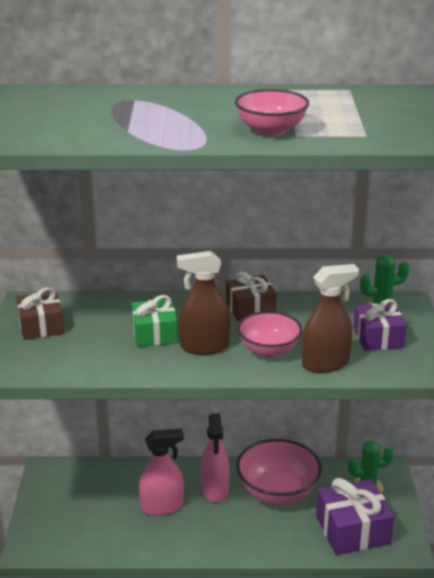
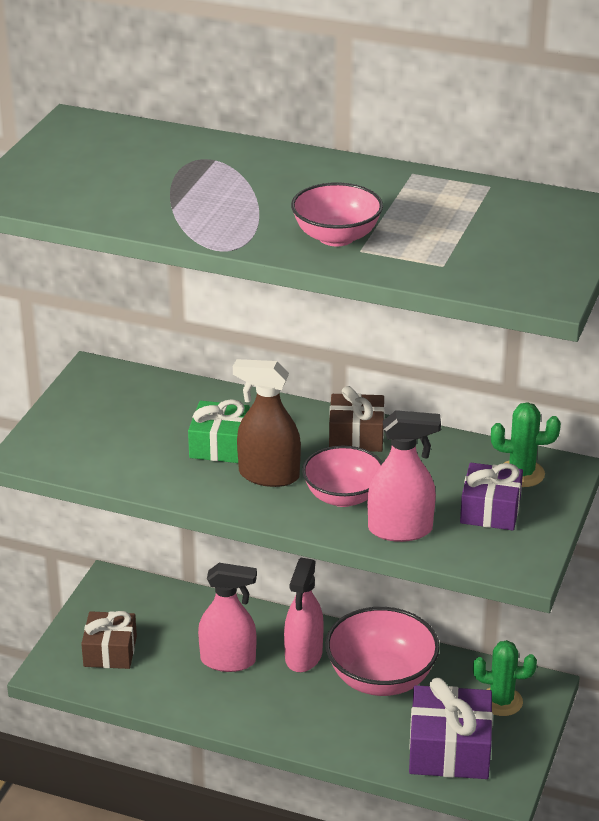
camera: 20 degrees right, 5 degrees up
(41, 326) = (94, 407): brown gift -> brown gift (110, 651)
(325, 364) = (400, 530): brown spray bottle -> pink spray bottle

